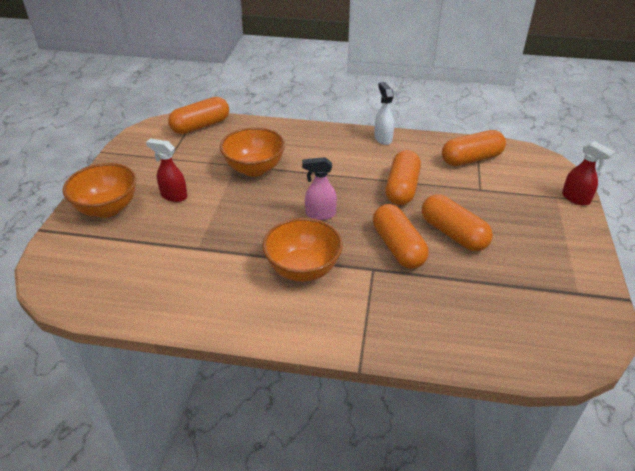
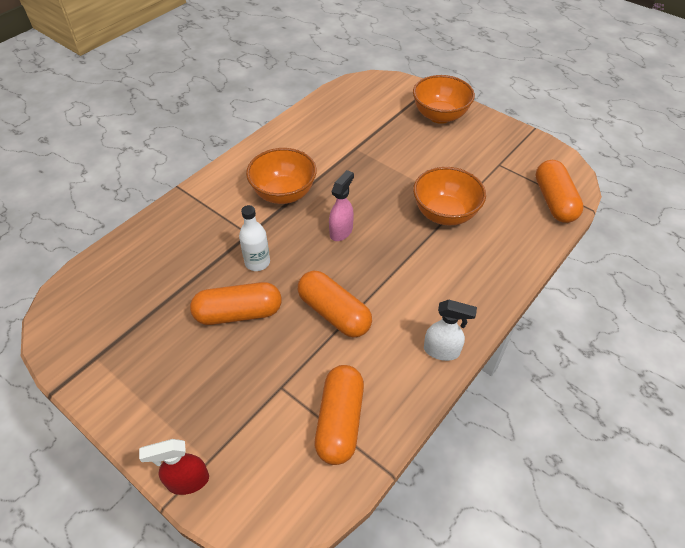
camera: 120 degrees right, 10 degrees up
(173, 196) = (433, 152): red spray bottle -> none
(398, 247) = (257, 262): orange capsule -> white bottle

